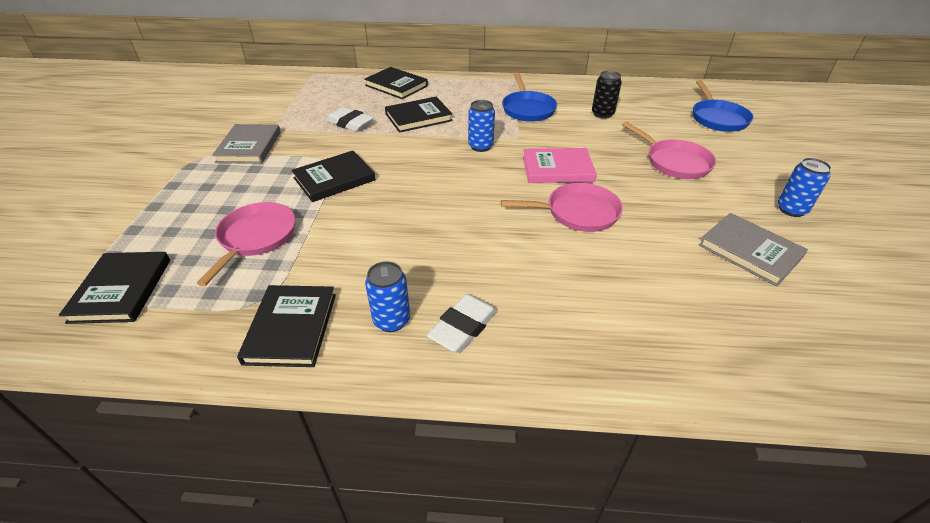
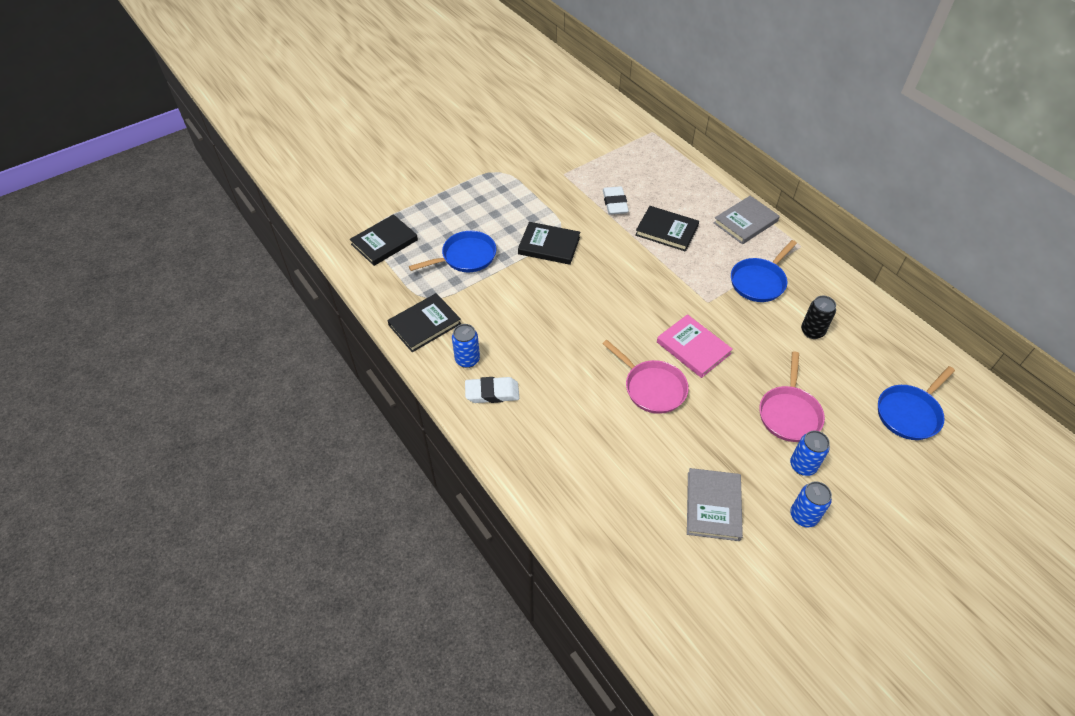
camera: 50 degrees right, 10 degrees up
(249, 147) = (533, 181): grey book -> grey book (745, 222)
(255, 238) = (465, 257): pink pan -> blue pan
(396, 86) = (694, 186): black book -> none
(480, 146) = (671, 289): blue can -> blue can (802, 466)

